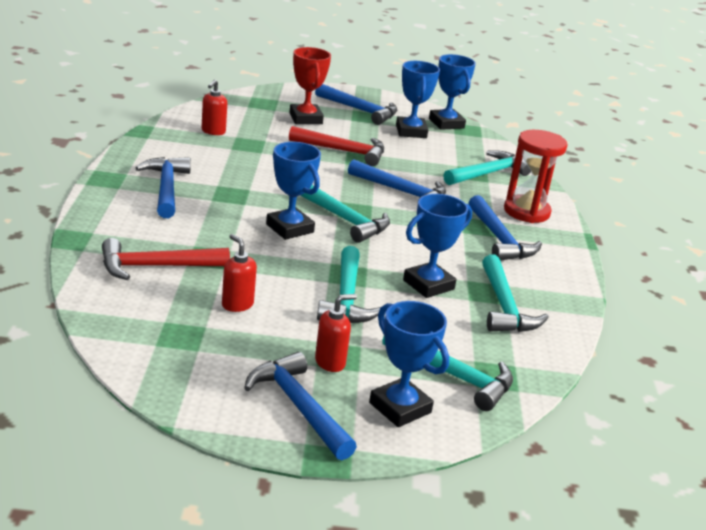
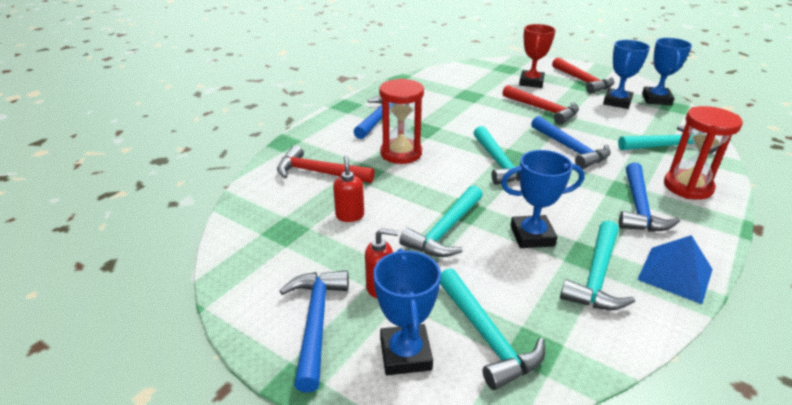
camera: 35 degrees right, 5 degrees up
(213, 131) = (450, 83): red soap dispenser -> none
(231, 227) = (401, 153): none -> red hourglass
(290, 228) = (446, 162): blue trophy -> none
(360, 110) = (582, 81): blue hammer -> red hammer
(560, 290) = (675, 274): none -> blue pyramid

